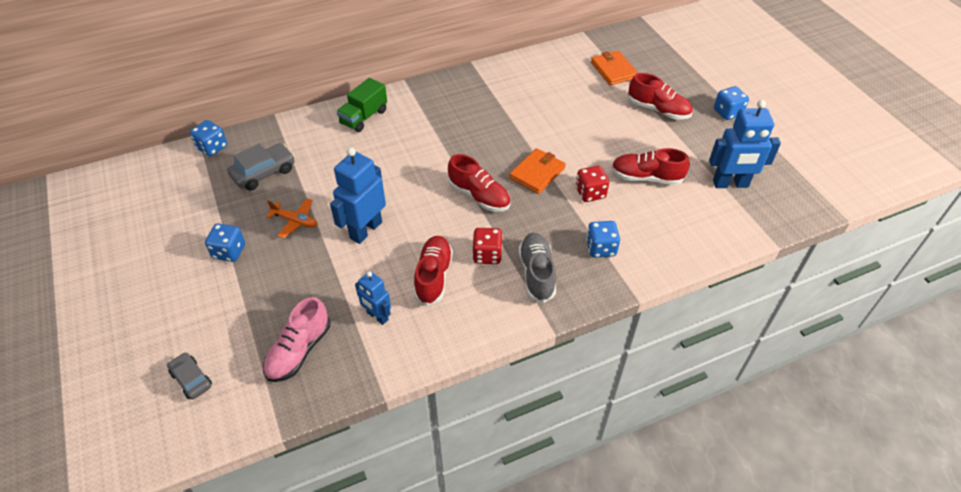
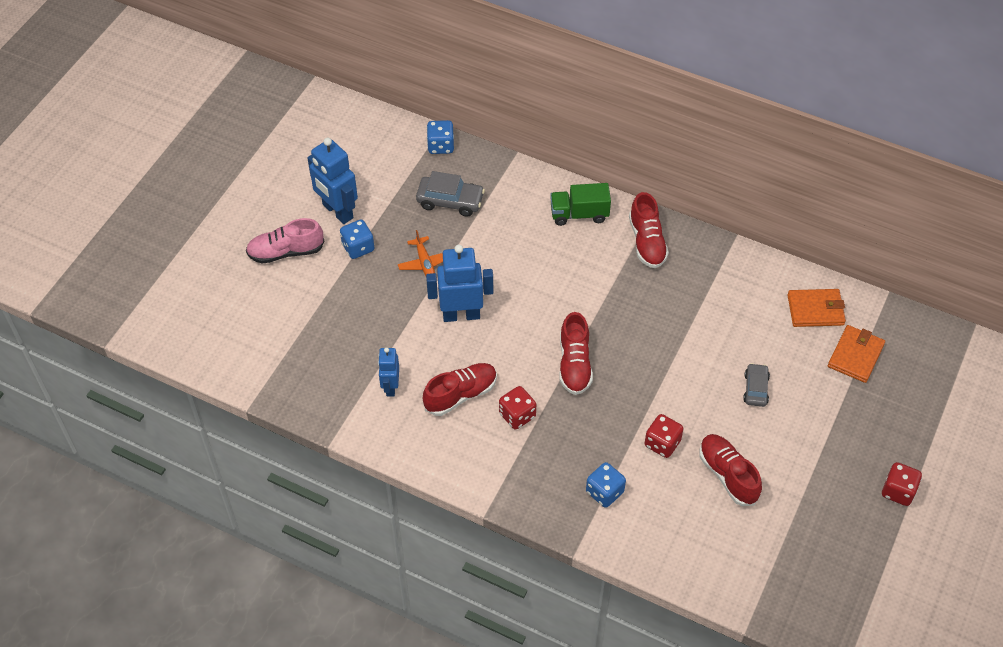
camera: 50 degrees right, 5 degrees up
(191, 379) = (242, 320): grey car -> grey car (755, 389)
(299, 351) = (318, 363): pink shoe -> pink shoe (286, 252)
(536, 273) = (531, 463): grey shoe -> none
(537, 173) = (645, 387): orange wallet -> orange wallet (815, 310)
(658, 110) = (835, 429): red shoe -> red shoe (647, 242)
(727, 112) = (898, 491): blue dice -> red dice
(730, 184) = (791, 549): blue robot -> blue robot (337, 211)

